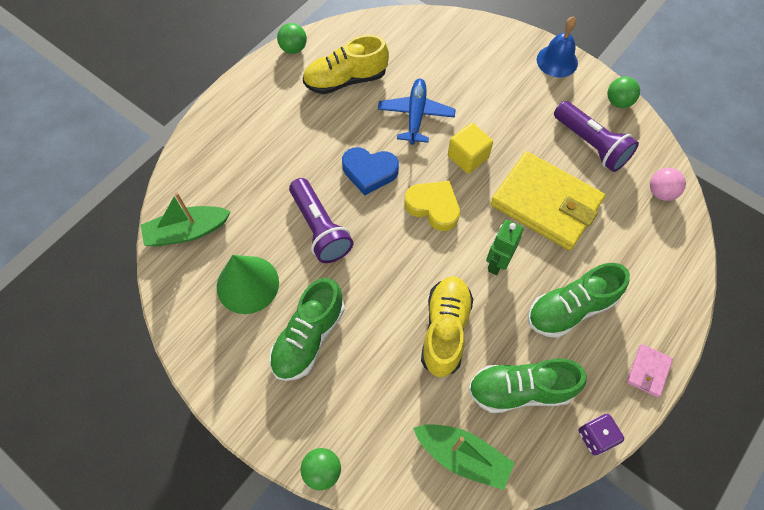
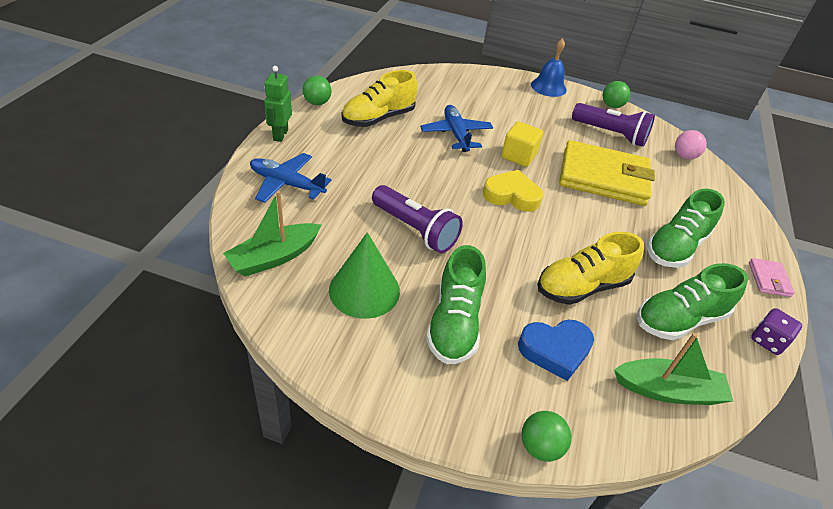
camera: 25 degrees left, 20 degrees down
(227, 150) = (286, 184): none -> blue plane
(369, 172) = (438, 179): blue heart -> blue heart (555, 350)
(445, 330) = (582, 286): yellow shoe -> yellow shoe turned 105 degrees counterclockwise
(497, 263) = (592, 226): green robot -> green robot (280, 135)

